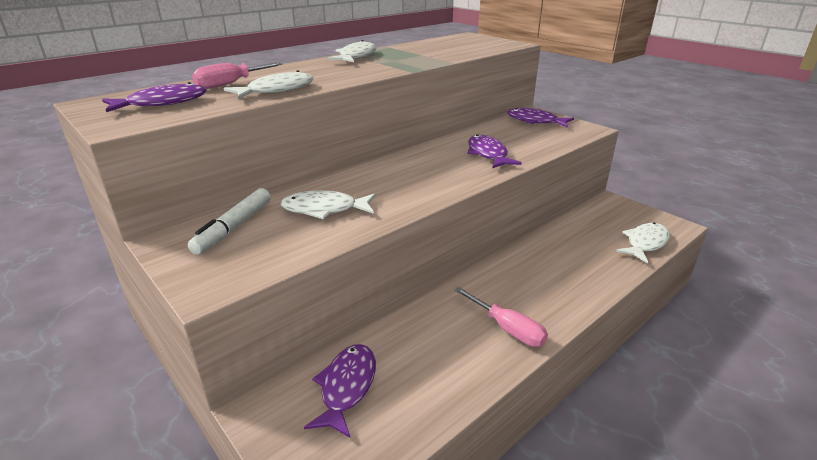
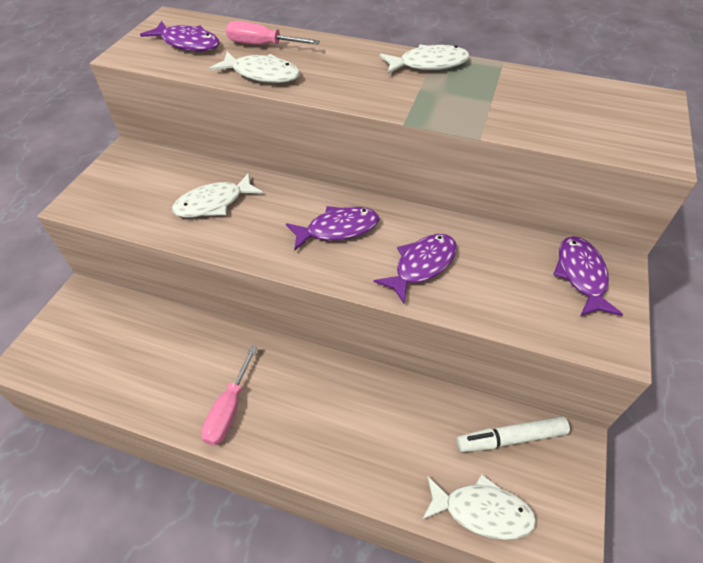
camera: 60 degrees right, 20 degrees up
(234, 227) = (159, 172): white marker -> white marker (510, 438)
(324, 209) = (214, 203): white fish -> white fish turned 90 degrees counterclockwise
(346, 387) = (116, 329): purple fish -> purple fish (338, 229)

